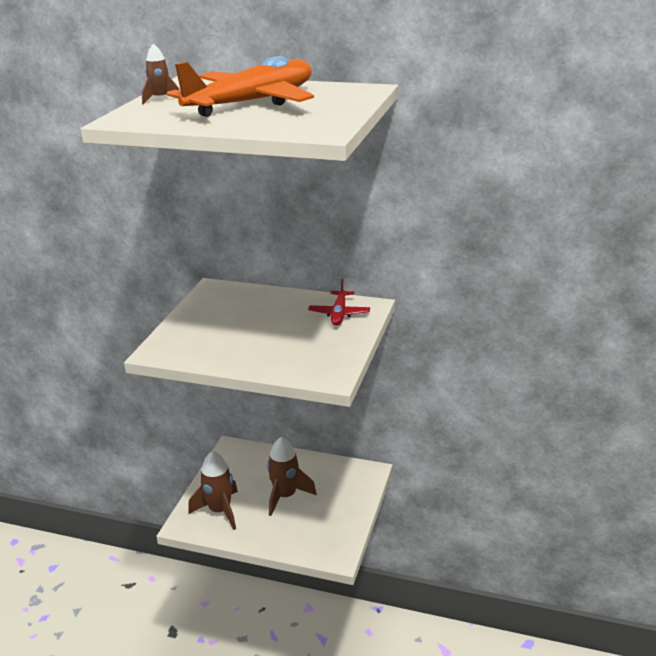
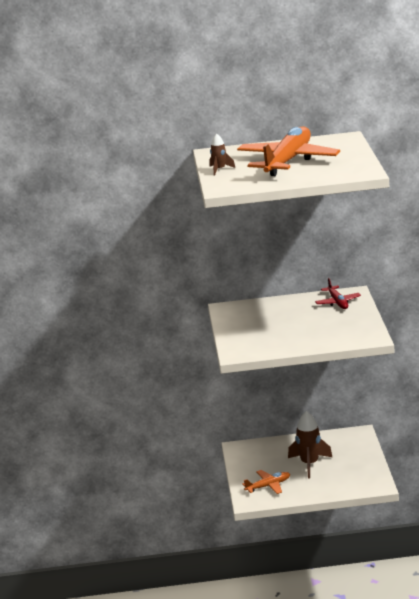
camera: 20 degrees left, 5 degrees down
(219, 511) = (268, 486): brown rocket -> orange plane

